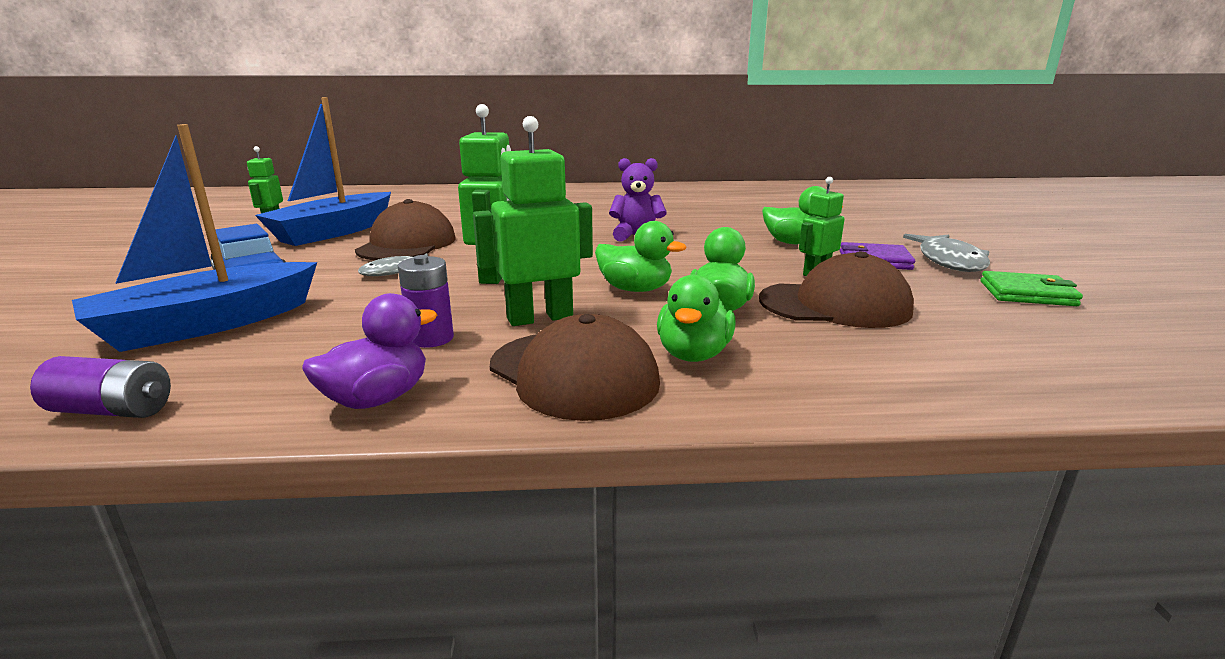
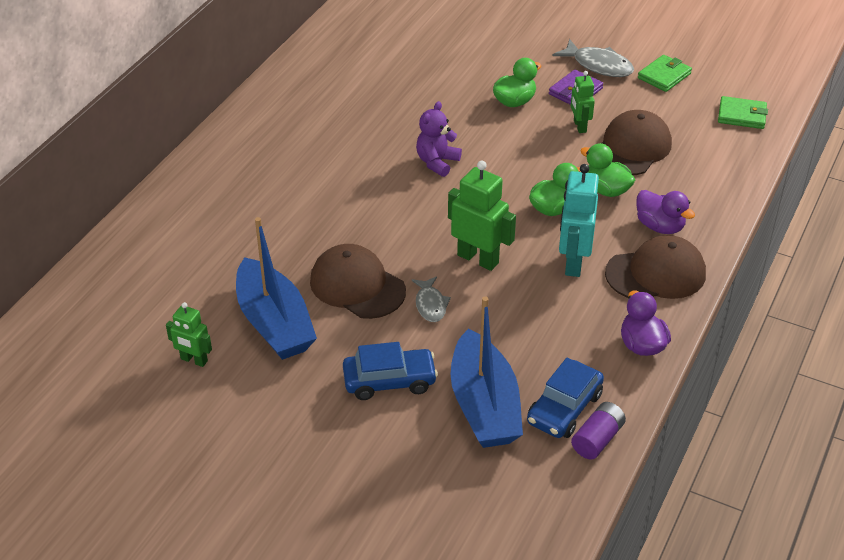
camera: 60 degrees left, 20 degrees up
(199, 371) = (564, 408): none -> blue car
(431, 338) = (575, 312): purple battery -> none
(540, 318) = (573, 262): green robot -> turquoise robot
(693, 354) = (660, 226): green duck -> purple duck
(1091, 360) = (741, 115): none -> green wallet

